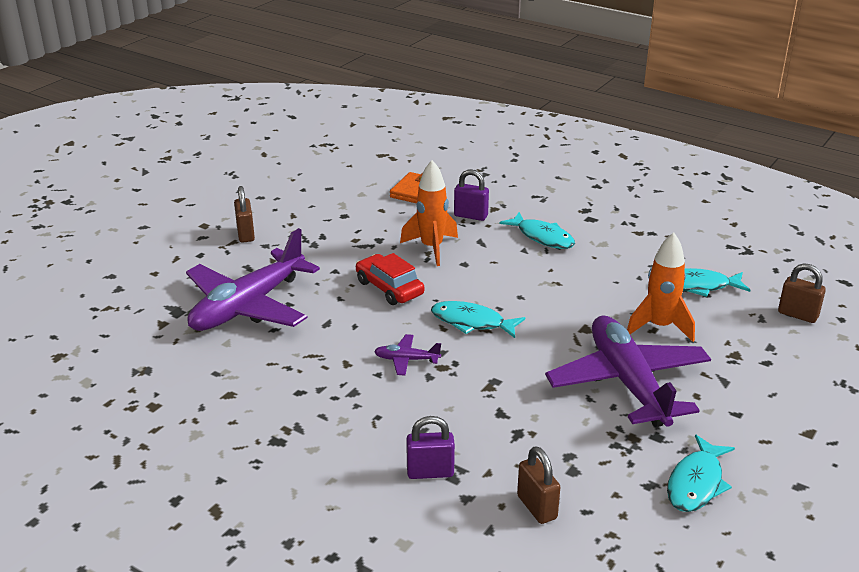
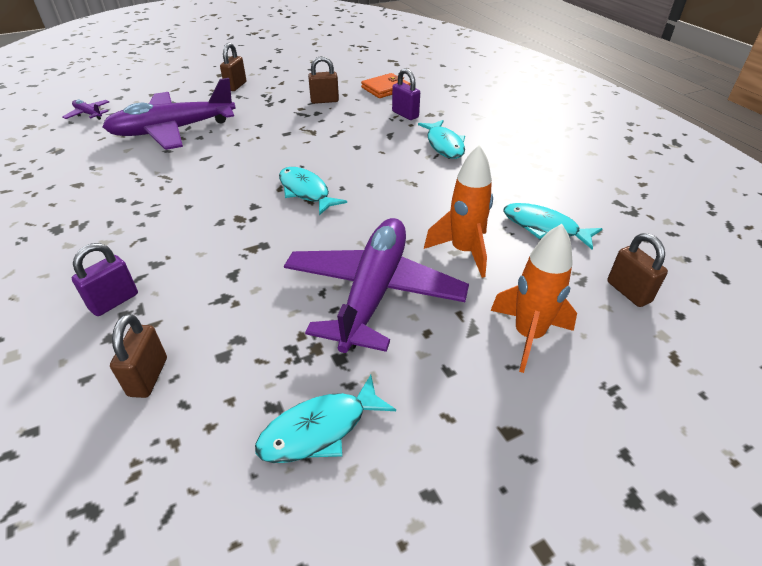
camera: 30 degrees right, 10 degrees up
(370, 224) = (324, 101): none -> brown padlock
(389, 288) = (279, 147): red car -> none
(406, 360) = (221, 203): purple plane -> purple plane (88, 114)
(430, 472) = (114, 301): purple padlock -> purple padlock turned 75 degrees counterclockwise
(431, 248) = (346, 128): orange rocket -> orange rocket (528, 335)

